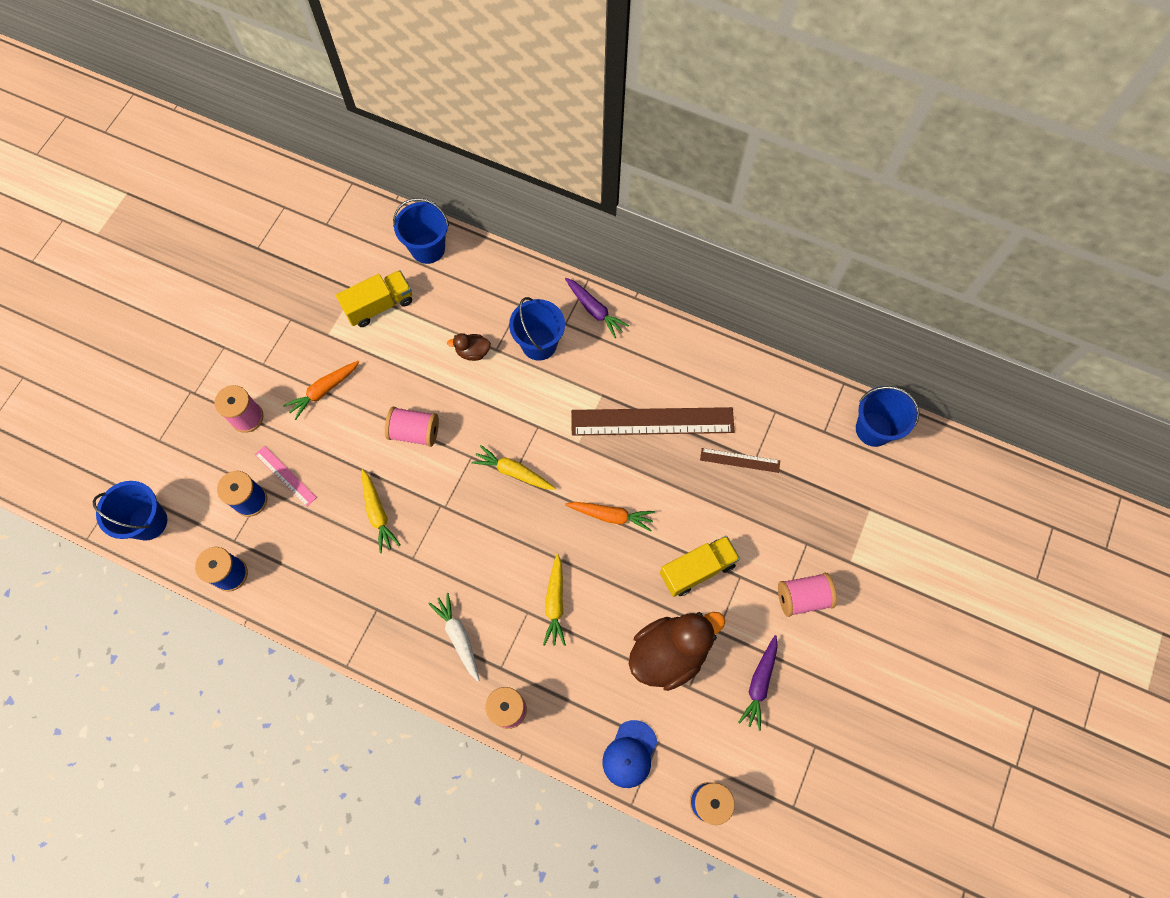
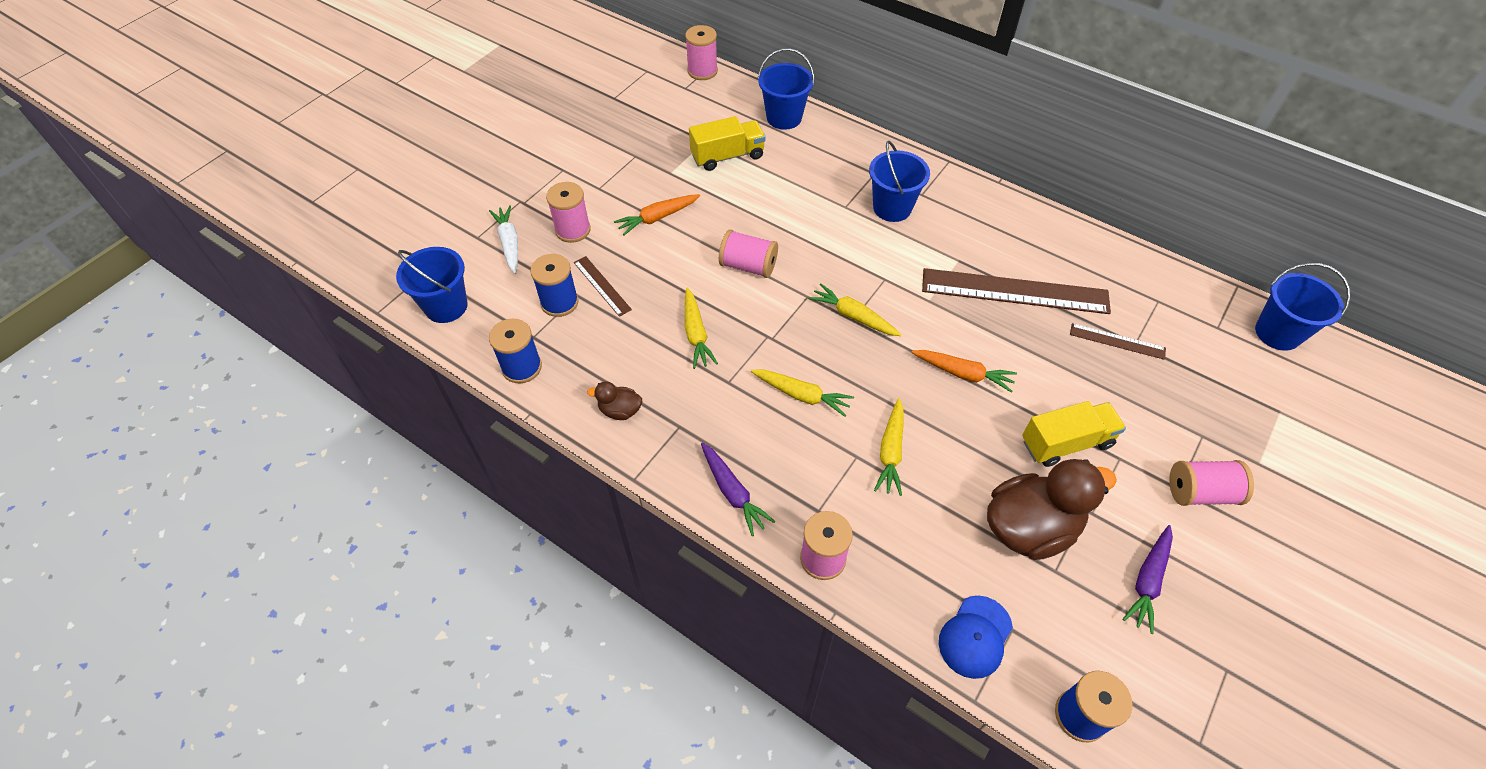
camera: 10 degrees right, 15 degrees down
(285, 476) = (602, 286): pink ruler -> brown ruler
(340, 199) = (702, 71): none -> pink spool
(458, 637) = (771, 469): white carrot -> white carrot (509, 243)
(473, 352) = (820, 205): brown duck -> brown duck (620, 410)
(476, 561) = (802, 395): none -> yellow carrot
(594, 310) = (954, 187): purple carrot -> purple carrot (733, 492)

